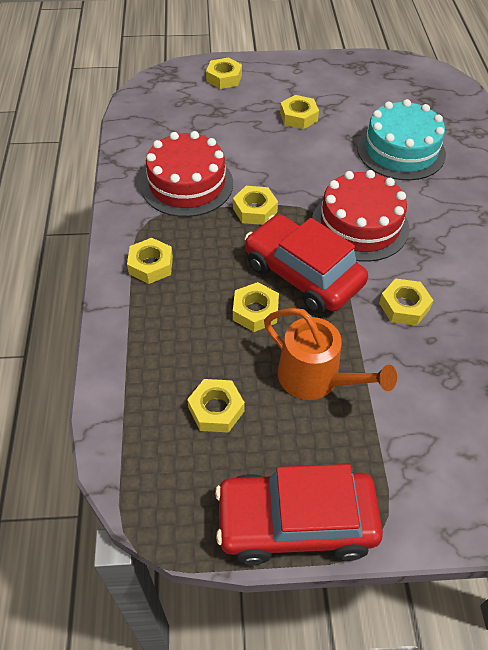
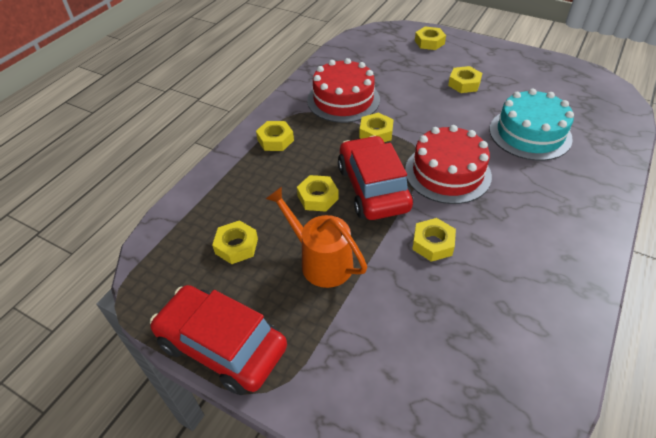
camera: 35 degrees right, 5 degrees down
(316, 379) = (320, 261): orange watering can -> orange watering can turned 150 degrees clockwise

